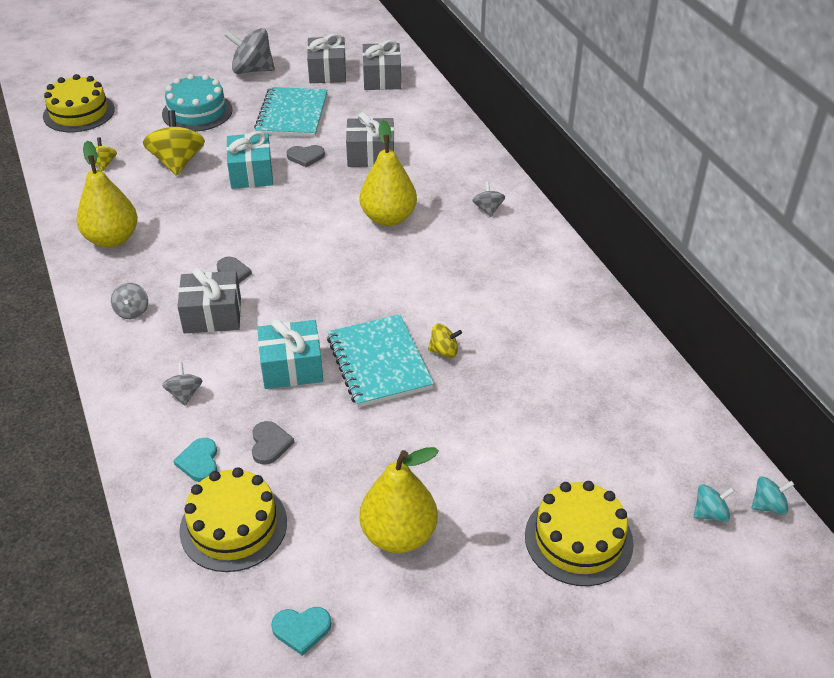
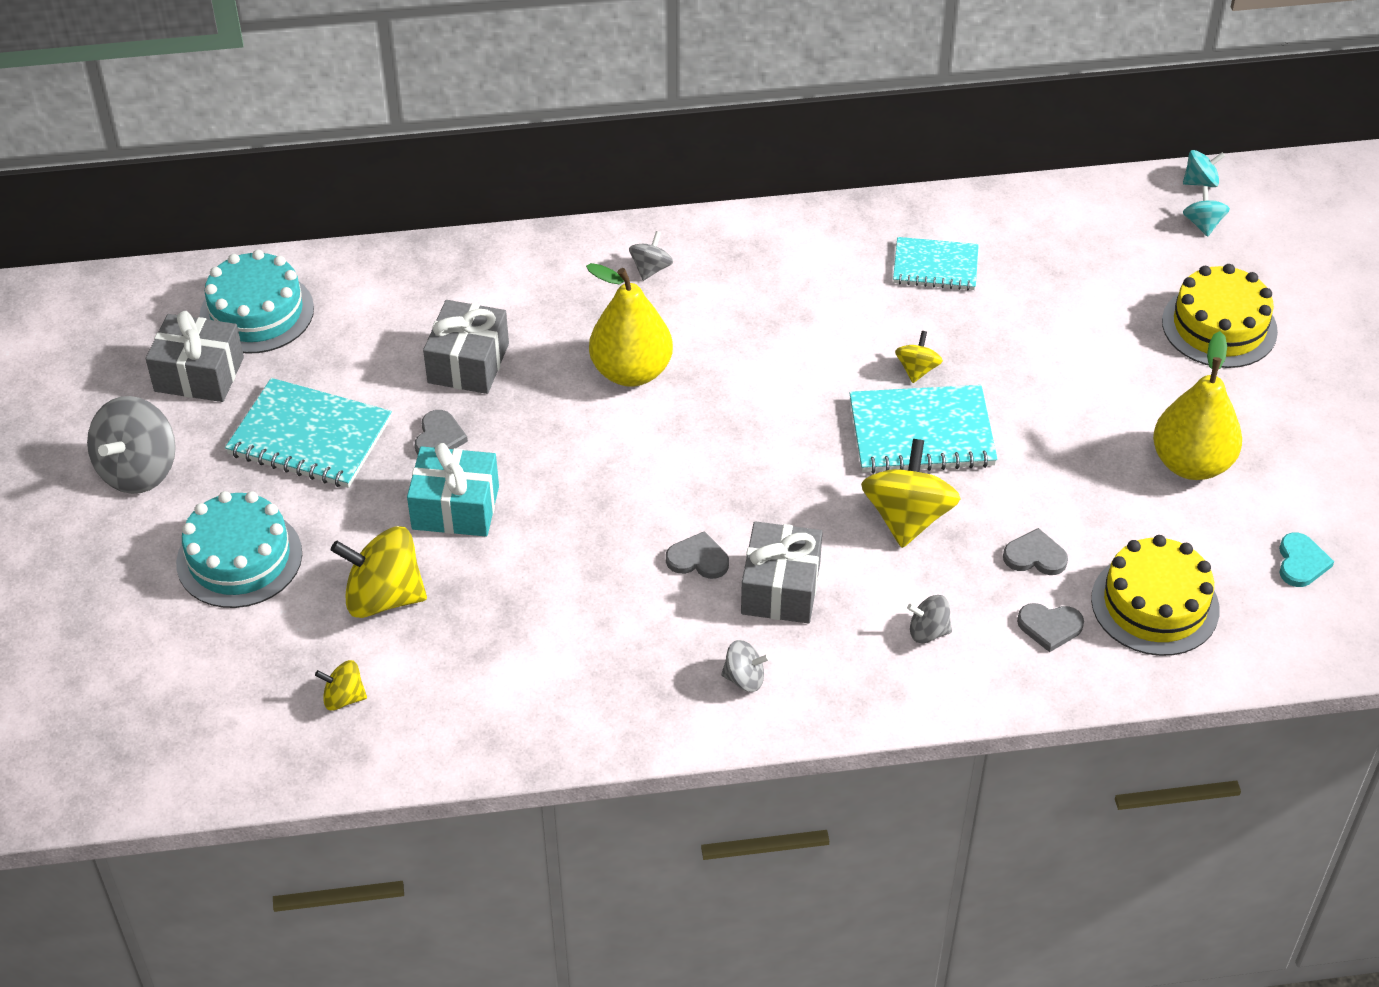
camera: 75 degrees left, 5 degrees up
(79, 113) = (155, 728): yellow cake -> none
(112, 239) = (562, 694): yellow pear -> none
(199, 462) = (1050, 627): turquoise heart -> grey heart
(292, 367) = (907, 518): turquoise gift -> yellow spinning top
(382, 78) = (257, 312): grey gift -> turquoise cake
(488, 209) = (651, 269): grey spinning top -> grey spinning top turned 105 degrees clockwise
(561, 345) = (935, 266): none -> turquoise notebook
(768, 506) = (1200, 182): turquoise spinning top -> turquoise spinning top turned 75 degrees clockwise

